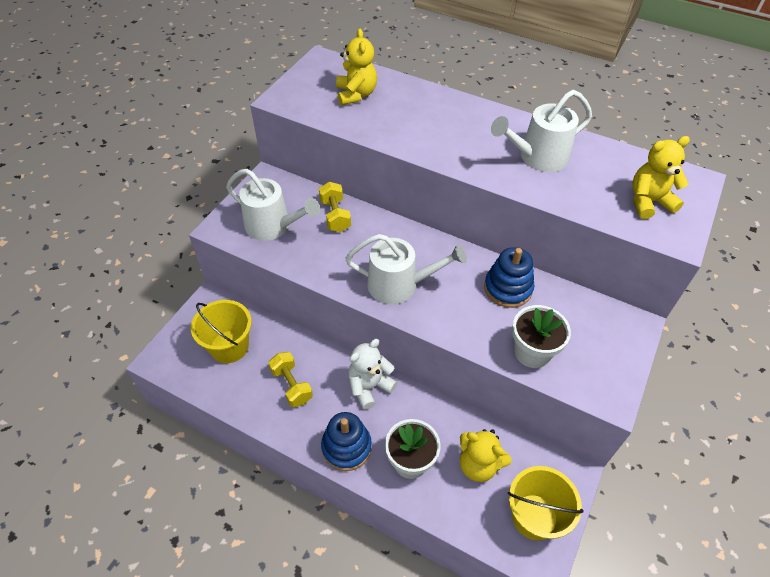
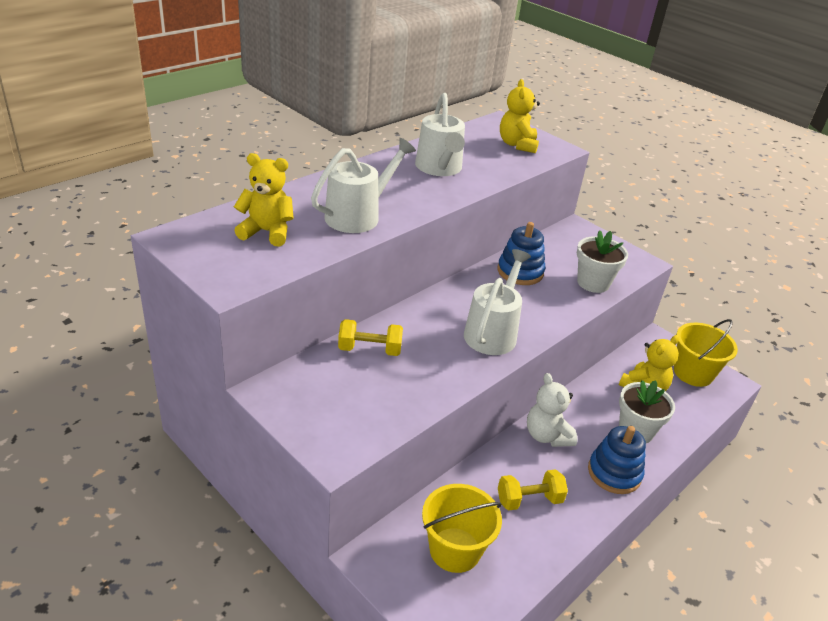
camera: 75 degrees left, 15 degrees down
(273, 226) = (360, 404): white watering can -> white watering can (358, 215)

